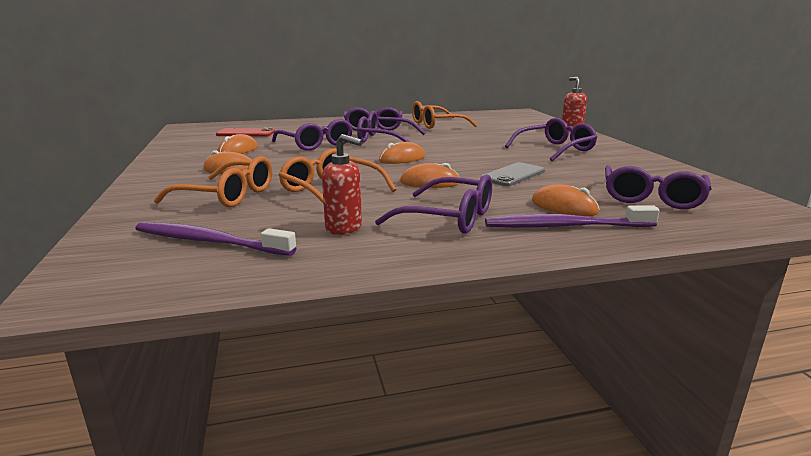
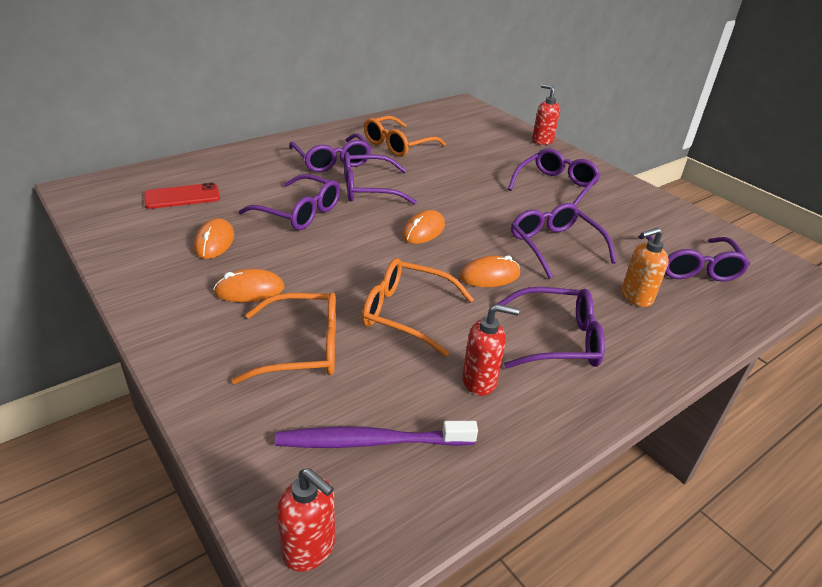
camera: 25 degrees left, 15 degrees up
(83, 280) = (309, 548): none -> red soap dispenser
(513, 175) = (554, 246): grey phone -> purple glasses
(564, 207) = (636, 297): orange mouse -> orange soap dispenser
(565, 226) = (658, 330): purple toothbrush -> none

